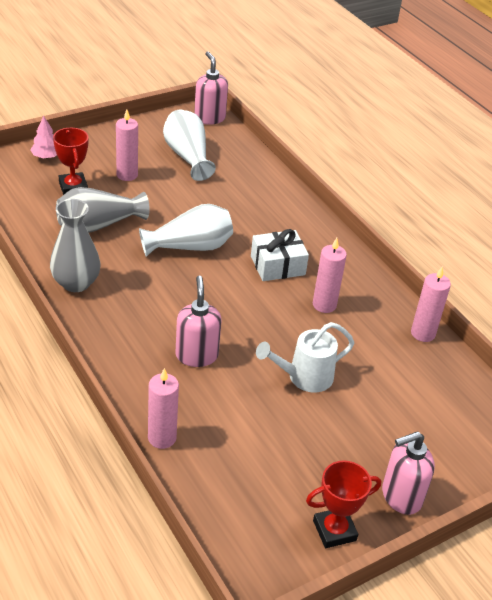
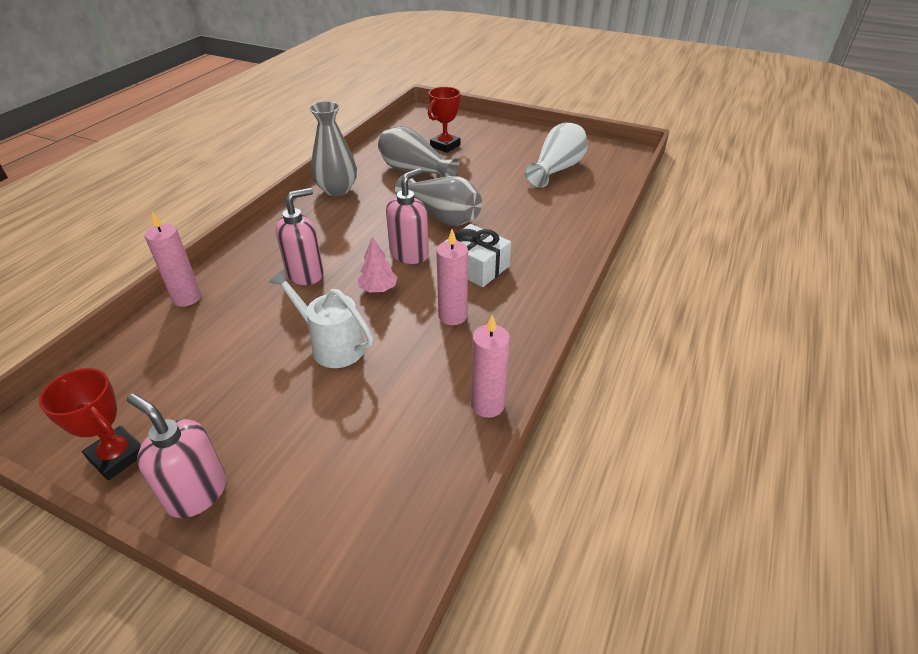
camera: 60 degrees right, 0 degrees up
(46, 156) = (464, 124): pink tree -> pink tree (378, 288)
(127, 175) = (491, 157): pink candle -> none
(190, 247) = (442, 216): white vase -> grey vase
(209, 118) = (624, 157): pink soap dispenser -> pink soap dispenser (409, 254)

